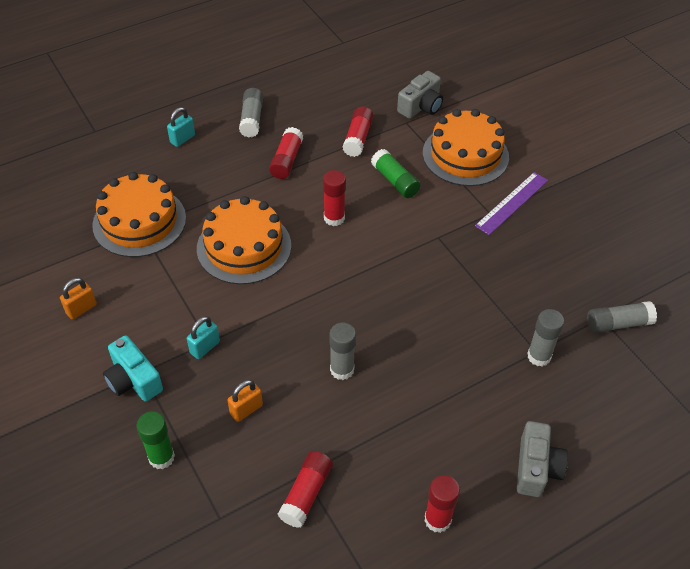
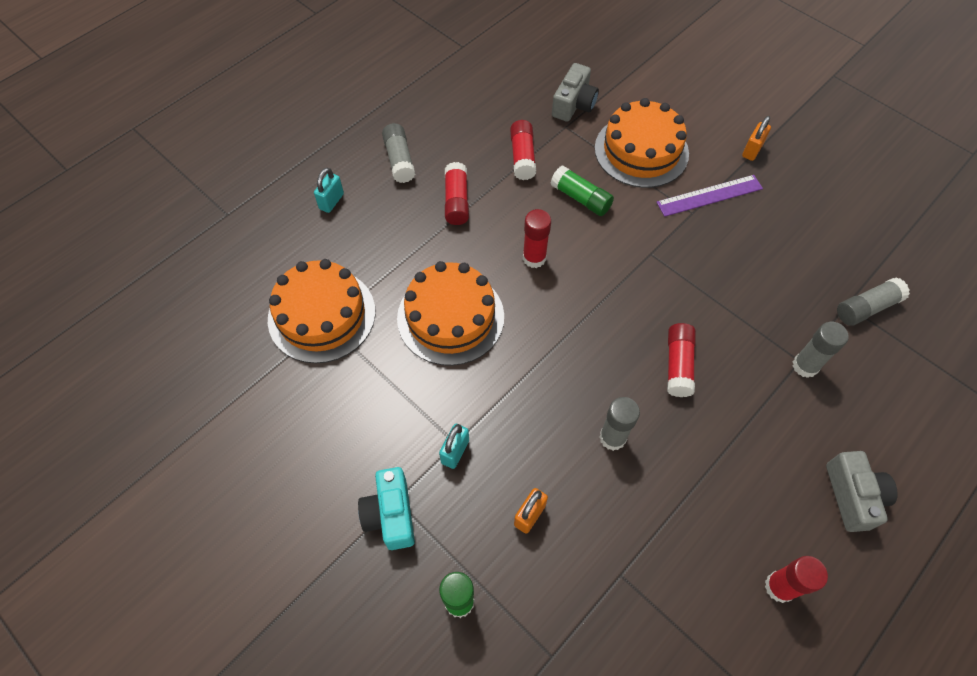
camera: 15 degrees left, 10 degrees up
(81, 309) = (297, 442): orange padlock -> orange padlock (752, 150)
(133, 380) = (391, 514): turquoise camera -> turquoise camera turned 45 degrees clockwise
(306, 493) = (633, 598): red glue stick -> red glue stick (678, 365)
(512, 203) = (709, 195): purple ruler -> purple ruler turned 45 degrees clockwise

